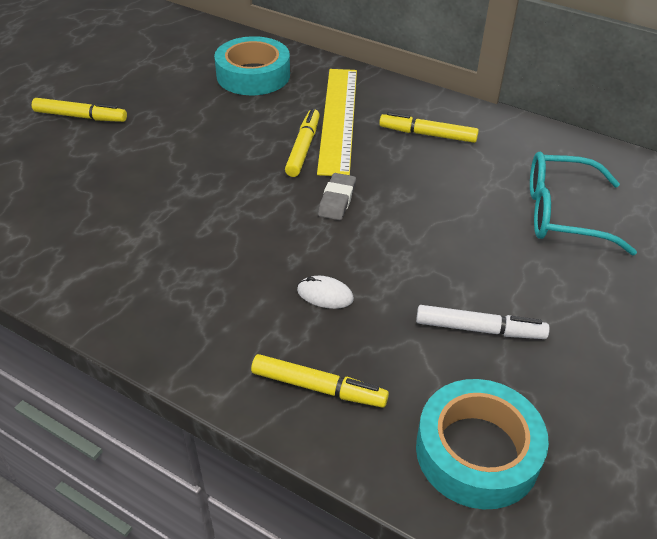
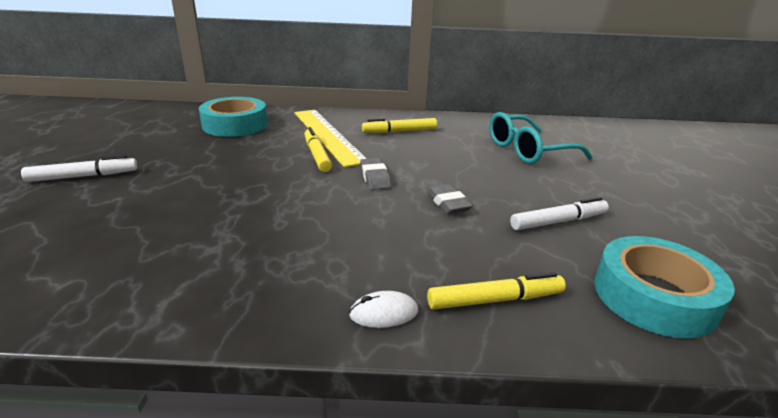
camera: 30 degrees left, 15 degrees down
(80, 117) = (83, 176): yellow marker -> white marker
(325, 295) = (429, 235): white mouse -> white mouse (384, 313)
(382, 262) = (448, 203): none -> grey eraser

